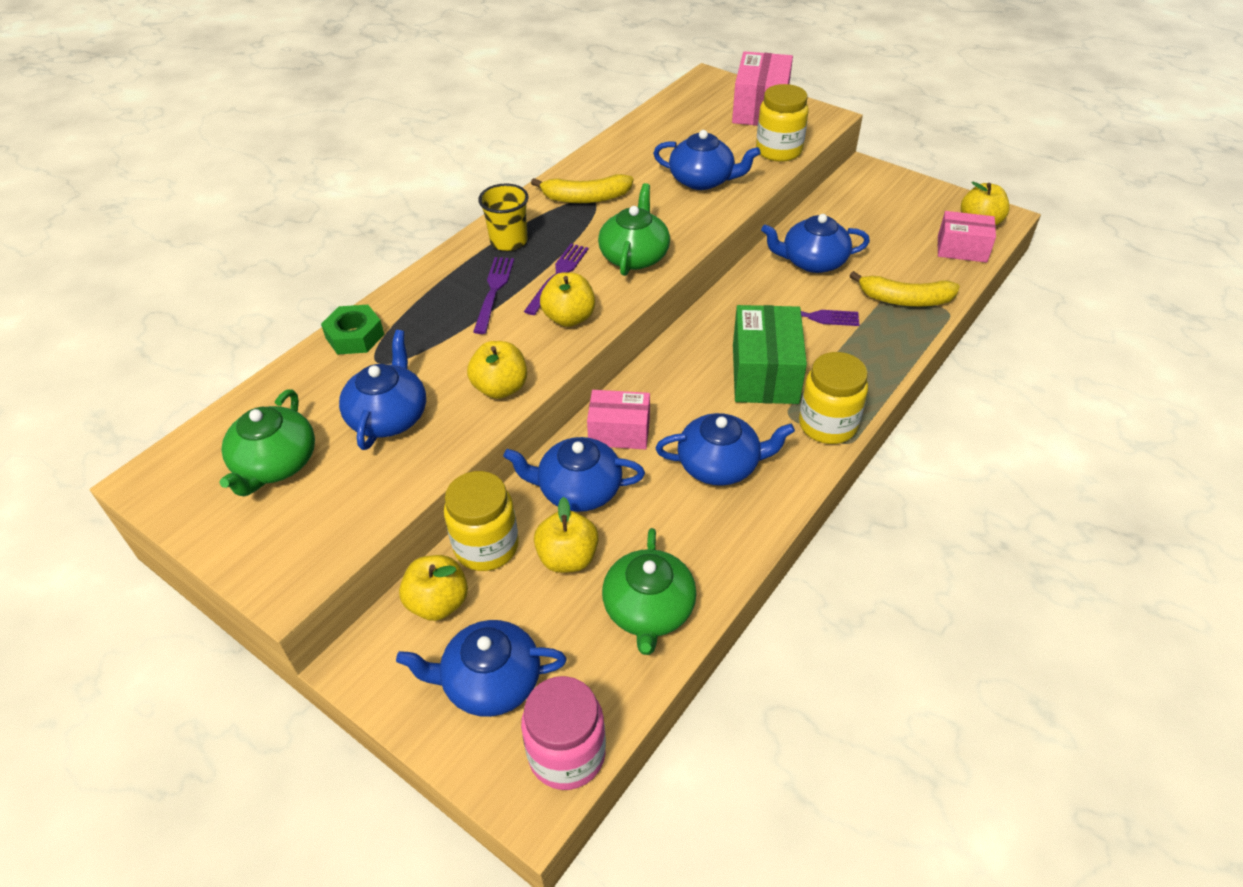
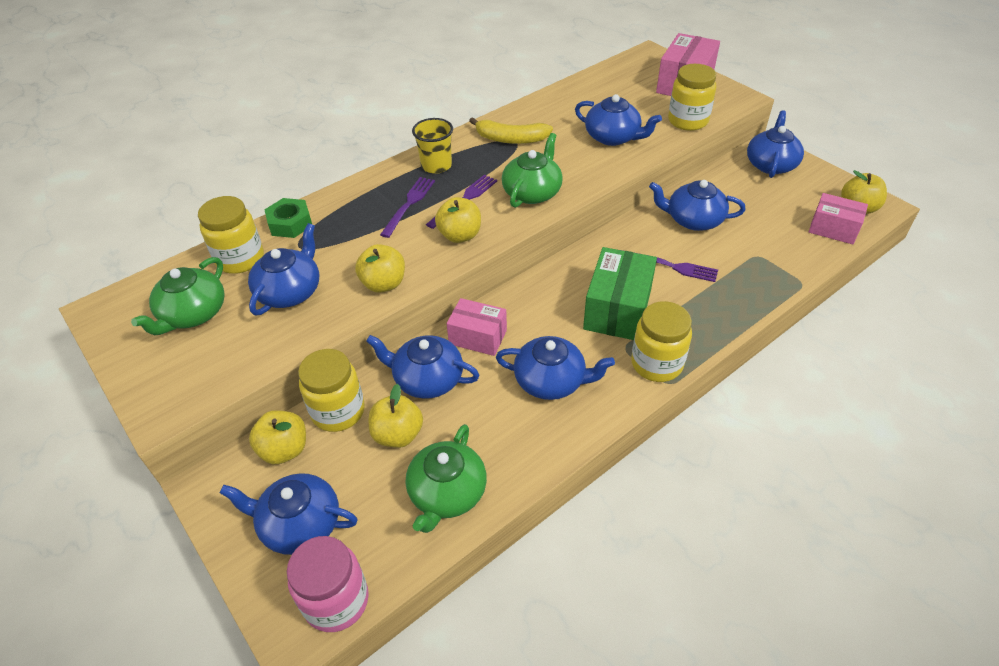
camera: 15 degrees right, 0 degrees up
(308, 388) = (240, 259): none -> yellow jar
(874, 188) = (771, 164): none -> blue teapot
(905, 300) = (765, 266): yellow banana -> none

